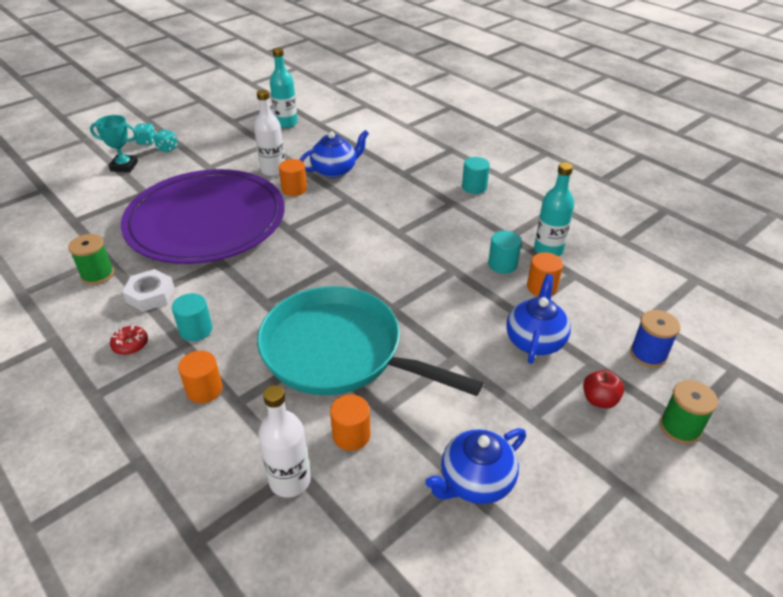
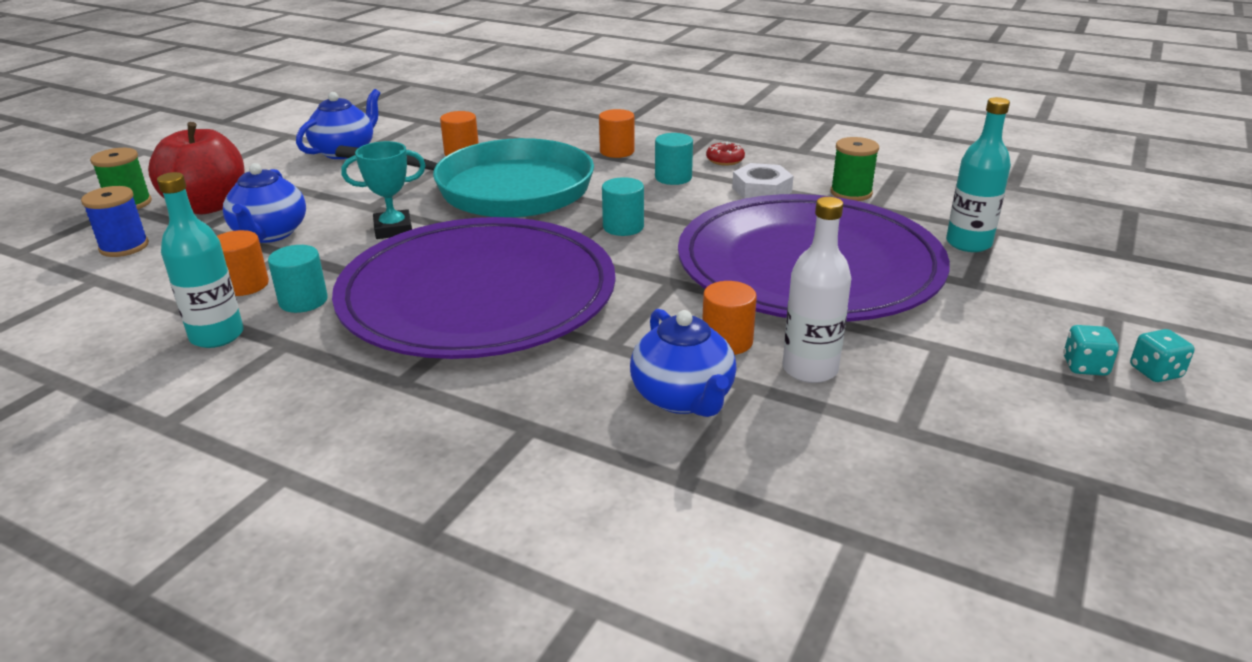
camera: 160 degrees right, 10 degrees down
(124, 166) = (1087, 314): turquoise trophy -> turquoise trophy (393, 229)
(286, 123) = (943, 513): turquoise bottle -> turquoise bottle (968, 243)
(290, 480) = (500, 131): white bottle -> none
(335, 170) = (683, 398): blue teapot -> blue teapot turned 60 degrees counterclockwise
(400, 244) = (478, 295): none -> purple plate
(474, 187) = (354, 429): turquoise cylinder -> turquoise cylinder (623, 227)
(599, 400) = (208, 206): red apple -> red apple, size x2.07

